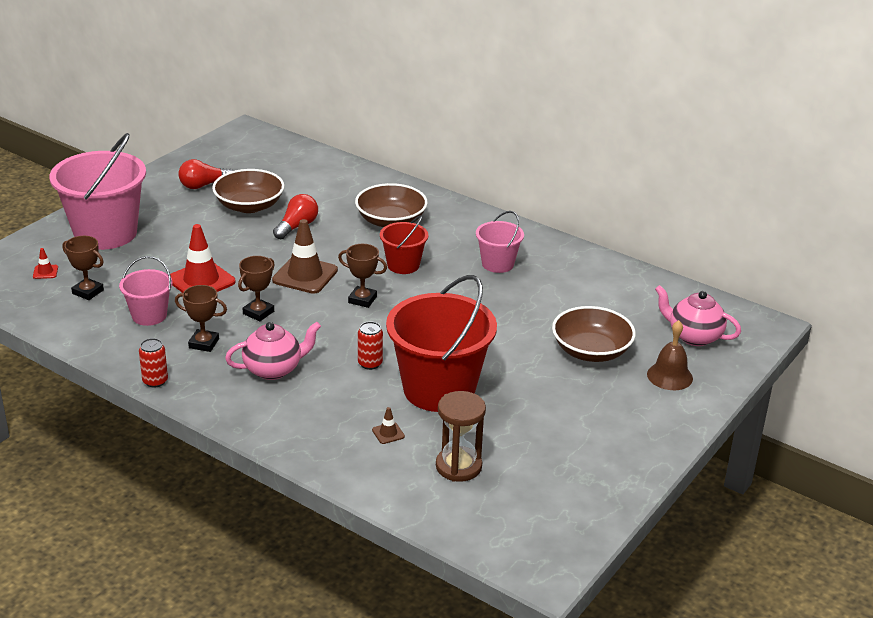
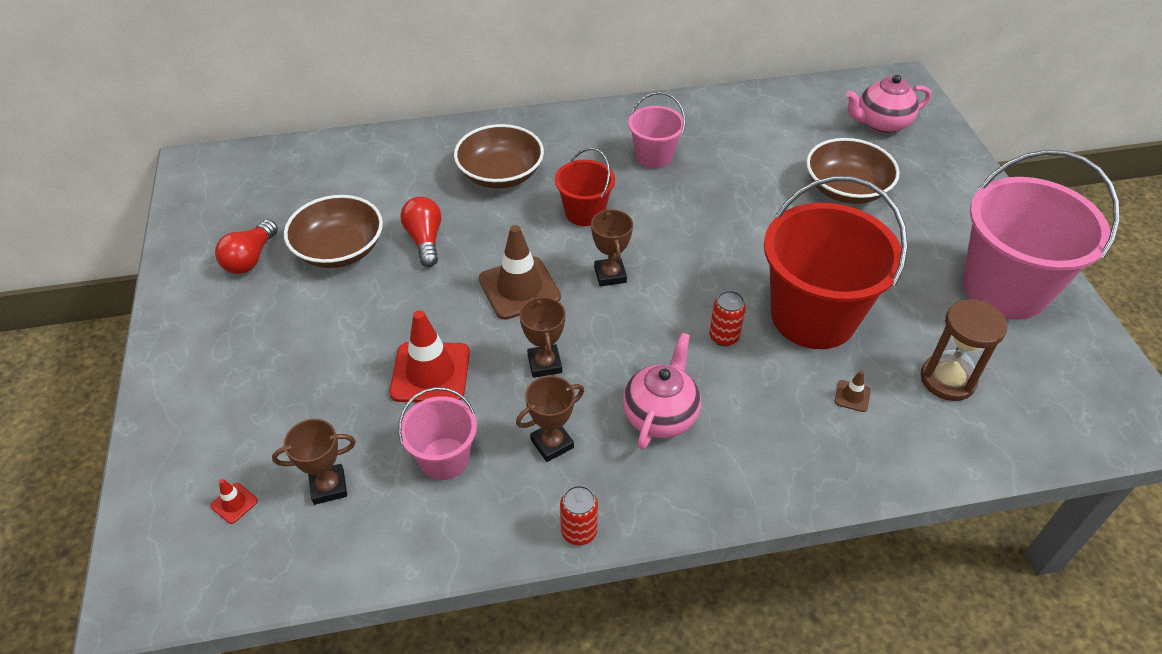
camera: 45 degrees left, 15 degrees up
(105, 233) = (229, 396): pink bucket -> pink bucket (1004, 288)
(362, 299) = (610, 275): brown trophy -> brown trophy turned 75 degrees counterclockwise
(669, 376) = (924, 170): brown bell -> none

